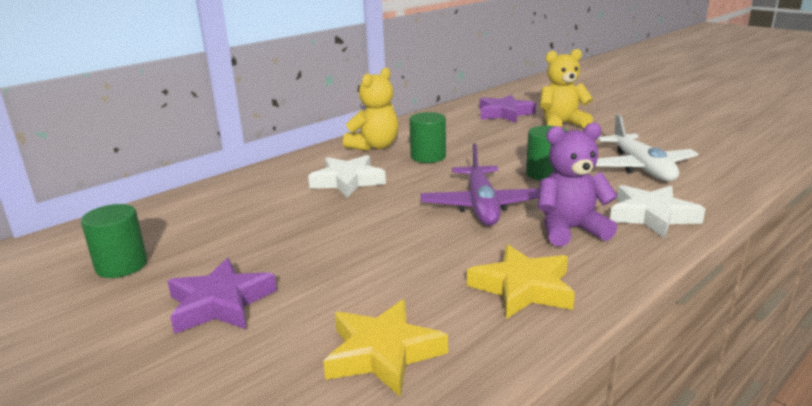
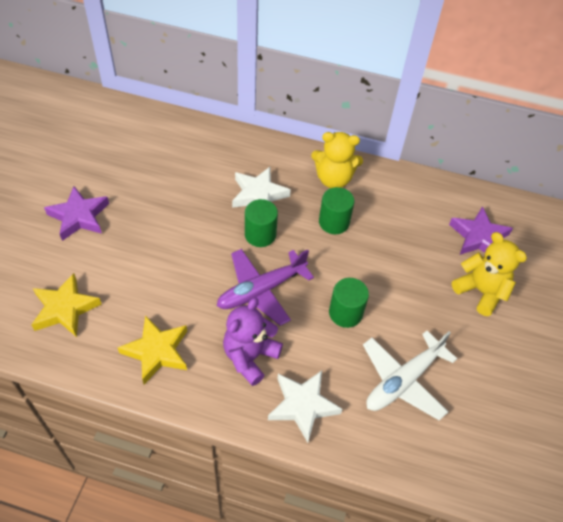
camera: 55 degrees right, 30 degrees up
(122, 265) = (95, 151): green cylinder -> green cylinder (260, 234)
(570, 230) = (250, 357): purple teddy bear -> purple teddy bear turned 105 degrees counterclockwise

